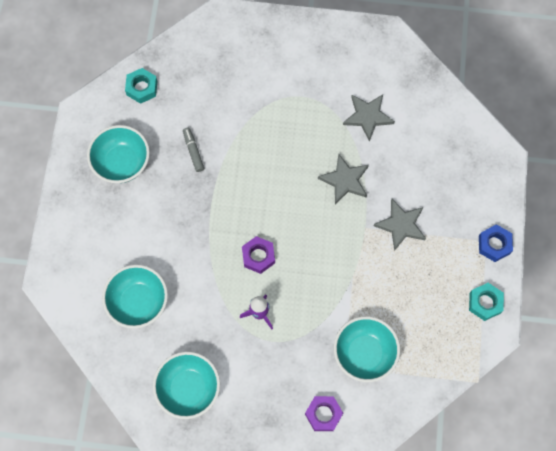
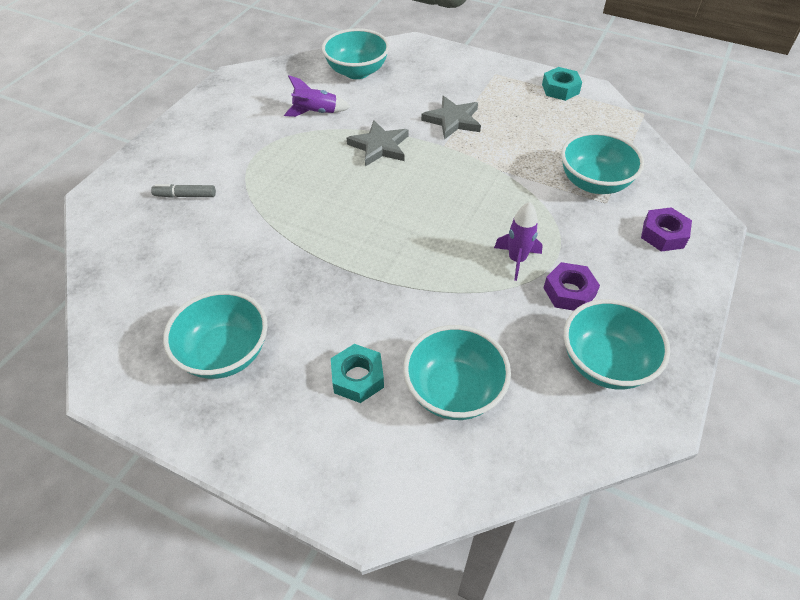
camera: 70 degrees left, 20 degrees down
(142, 88) = (128, 299): turquoise nut -> turquoise nut (357, 378)
(193, 151) = (260, 267): grey marker -> grey marker (185, 195)
(258, 256) = (439, 241): purple nut -> purple nut (569, 292)
(368, 117) = (315, 112): grey star -> purple rocket
(437, 126) = (357, 71): none -> turquoise bowl
(494, 245) = (501, 69): blue nut -> none

